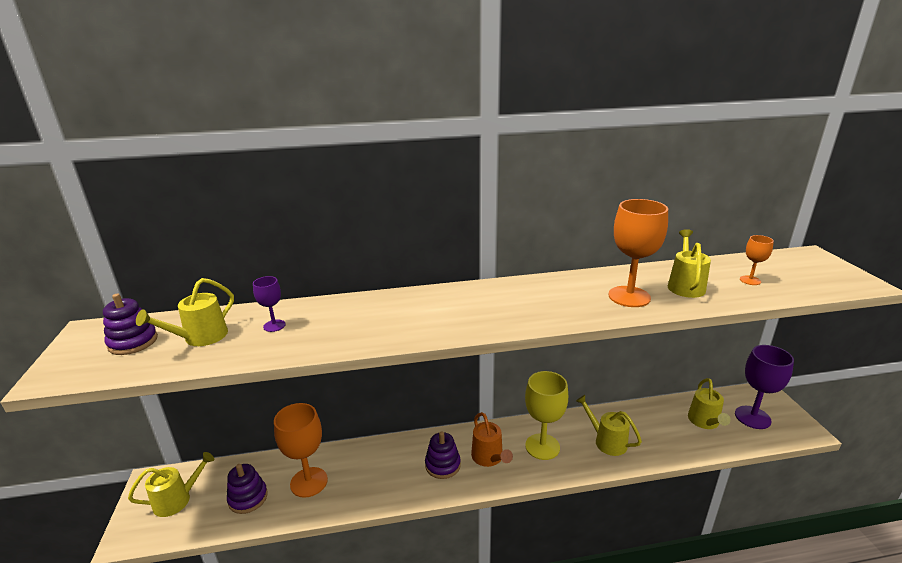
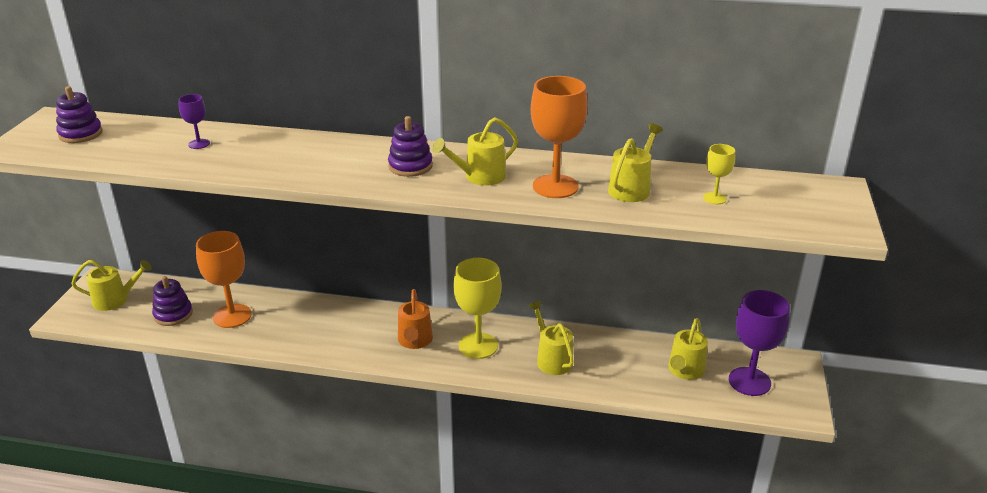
camera: 20 degrees right, 5 degrees up
(200, 338) = (133, 141): yellow watering can -> yellow watering can (480, 177)
(442, 465) = (364, 335): purple stacking toy -> purple stacking toy (410, 166)
(750, 280) = (714, 198): orange goblet -> yellow goblet

